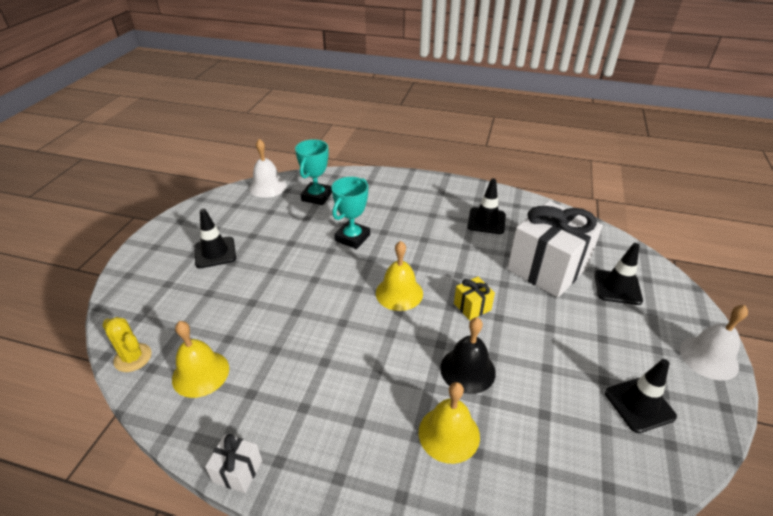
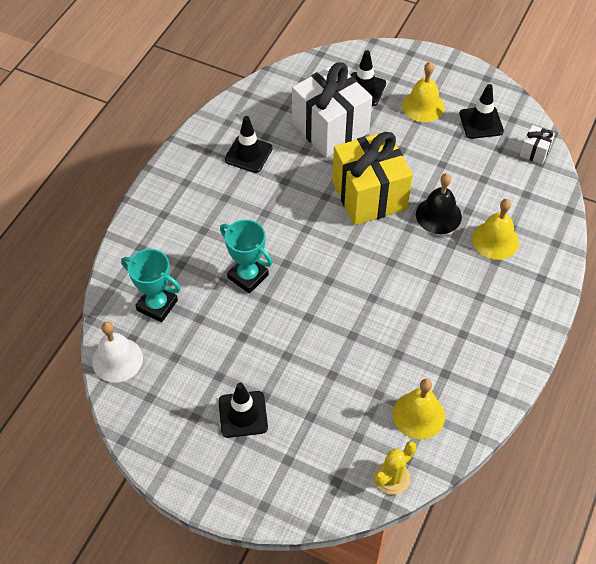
camera: 80 degrees left, 15 degrees up
(238, 471) = (516, 380): white gift -> white gift (535, 152)
(399, 293) = (342, 247): yellow bell -> yellow bell (423, 106)
(472, 306) = (369, 195): yellow gift -> yellow gift, size x2.34
(708, 357) = (445, 67): white bell -> none

